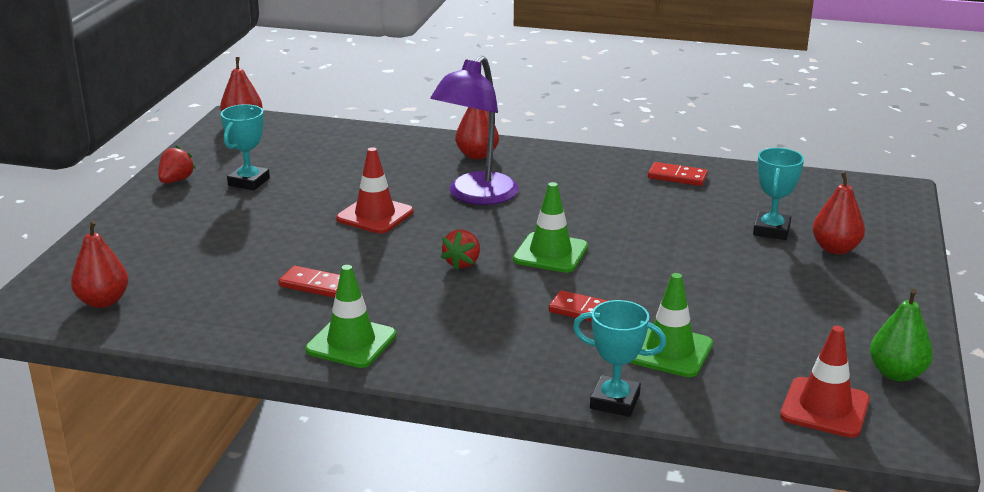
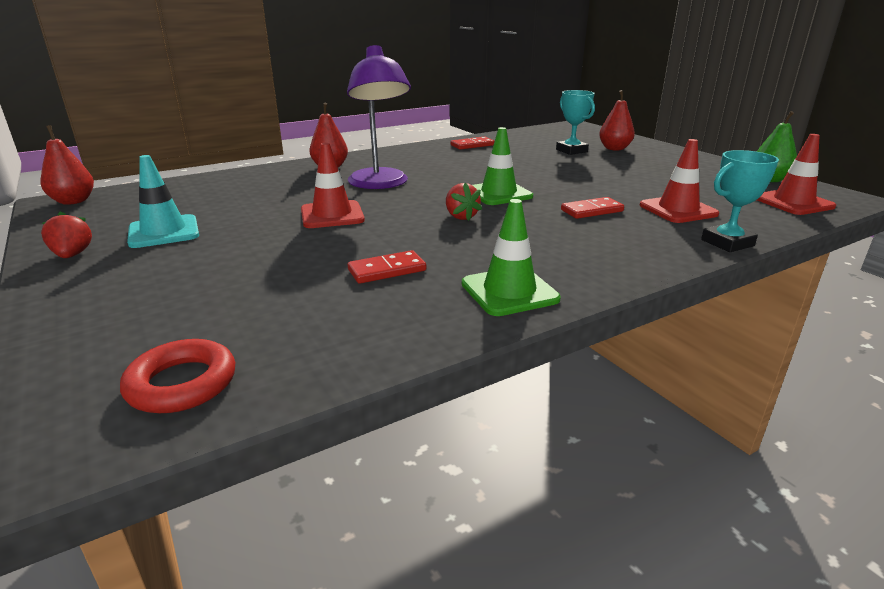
camera: 45 degrees left, 0 degrees up
(103, 301) = (182, 383): red pear -> red ring
(249, 182) = (164, 232): turquoise trophy -> turquoise traffic cone
(670, 351) = (678, 210): green traffic cone -> red traffic cone

